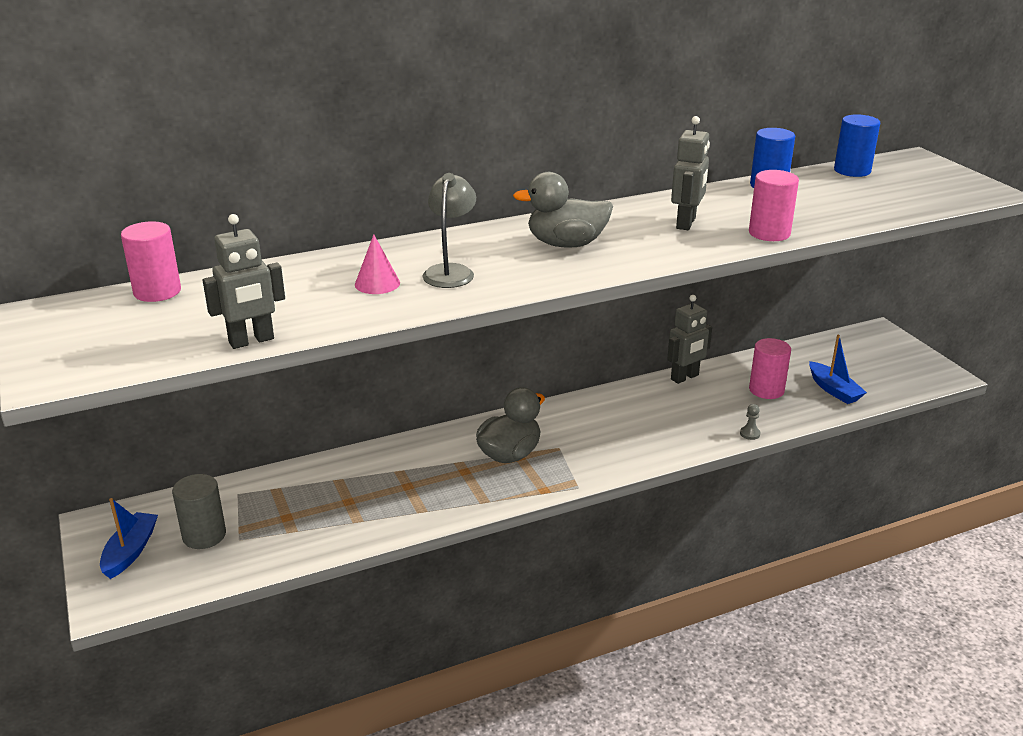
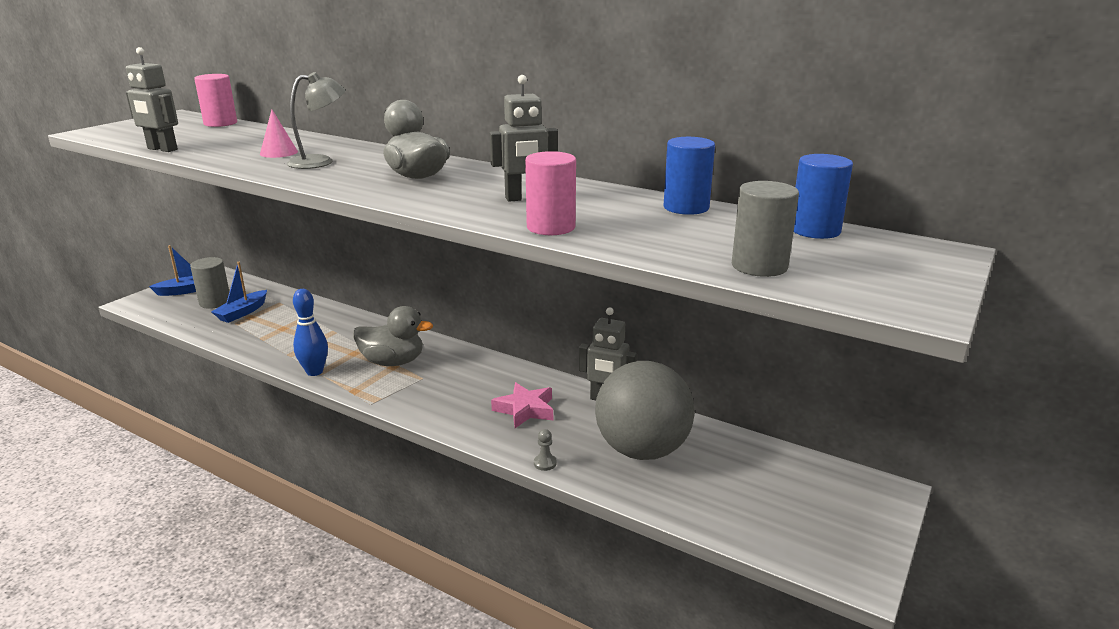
camera: 55 degrees right, 5 degrees down
(478, 504) = (314, 372): none -> blue bowling pin
(665, 416) = (525, 409): none -> pink star
(766, 390) = (642, 450): pink cylinder -> grey ball
(834, 390) = (699, 493): blue boat -> blue boat (242, 312)
(902, 203) = (759, 266): none -> grey cylinder

